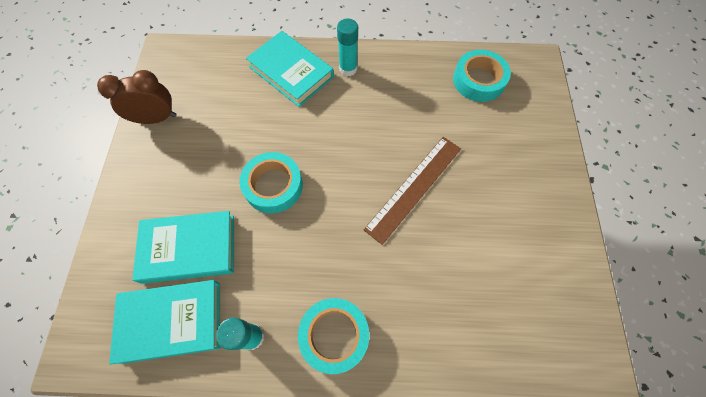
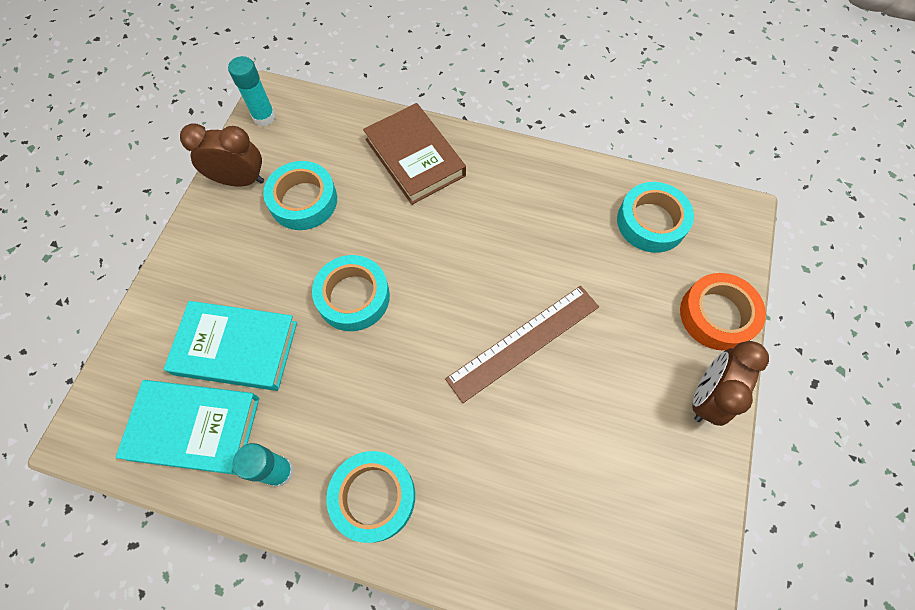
camera: 15 degrees right, 0 degrees up
(212, 122) = (303, 200): none -> turquoise tape
(291, 72) = (414, 157): turquoise book -> brown book
(348, 69) = (486, 169): turquoise glue stick -> turquoise glue stick (264, 117)
(545, 134) = (717, 315): none -> orange tape
(556, 193) = (706, 396): none -> brown clock

